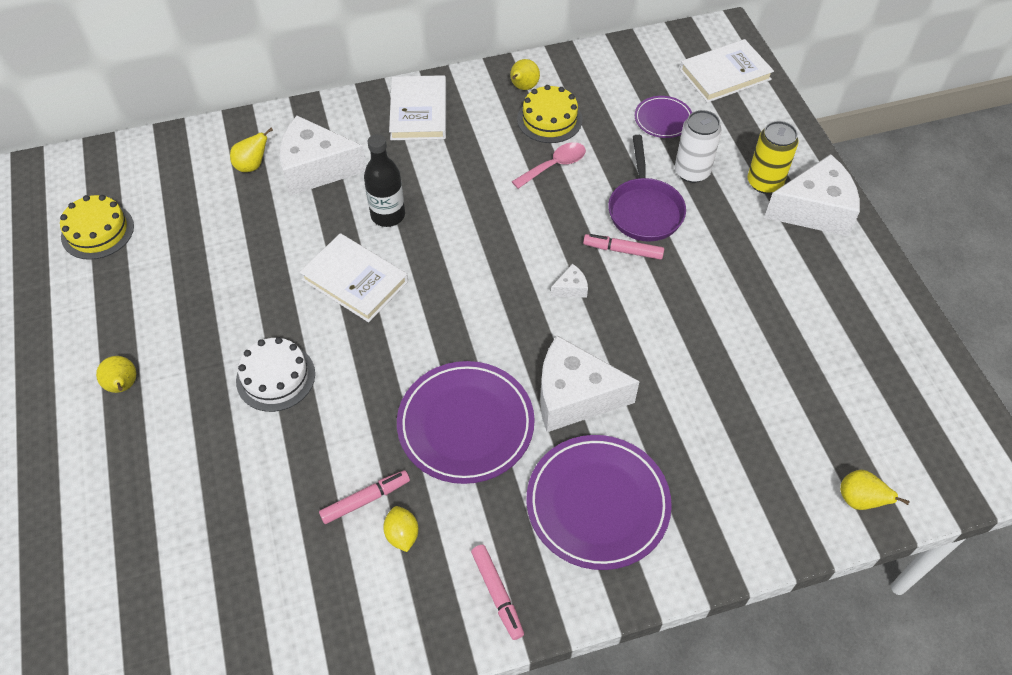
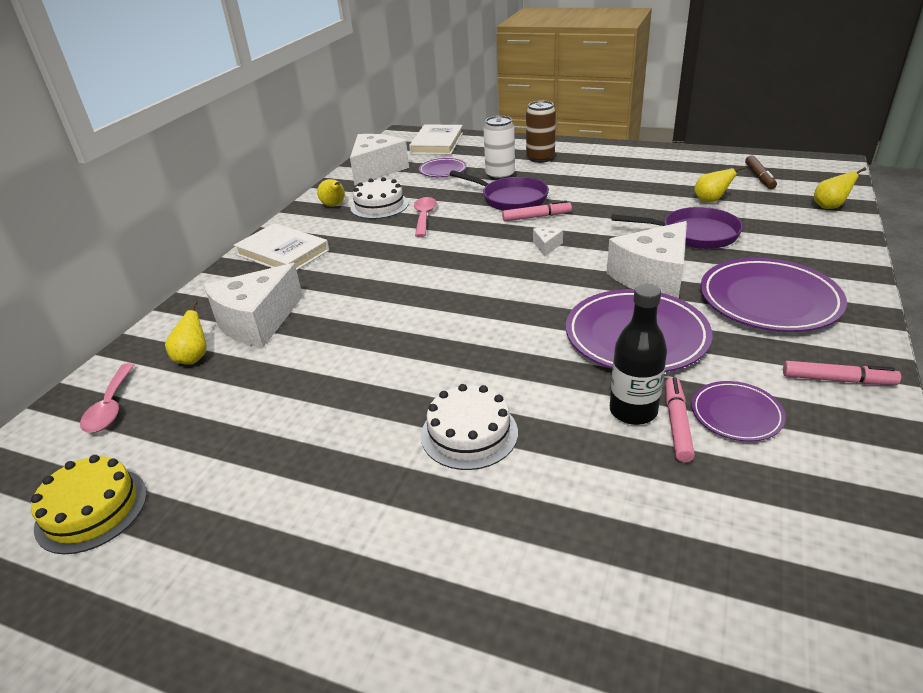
camera: 50 degrees left, 20 degrees down
(123, 386) = (347, 573): yellow pear -> yellow pear (710, 200)
(179, 164) = (110, 406): none -> pink spoon
(355, 280) = (412, 343): white book -> none
(388, 215) = (365, 301): black bottle -> black bottle (633, 411)
(402, 535) = (736, 414): yellow lemon -> purple plate
(549, 119) = (379, 205): yellow cake -> white cake
(623, 250) = (536, 217): pink marker -> pink marker turned 150 degrees counterclockwise
(688, 396) = (694, 234): none -> purple pan
(764, 182) = (540, 158): yellow can -> brown can
(814, 210) = (581, 152): white cheese -> white cheese (376, 170)
(888, 406) = (759, 177): none -> brown marker

